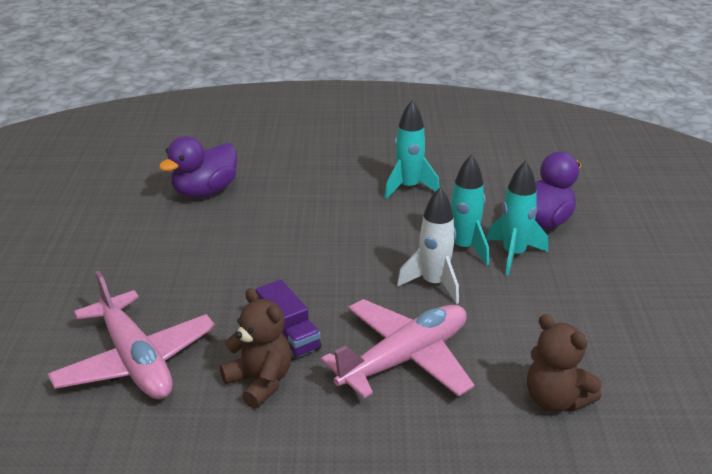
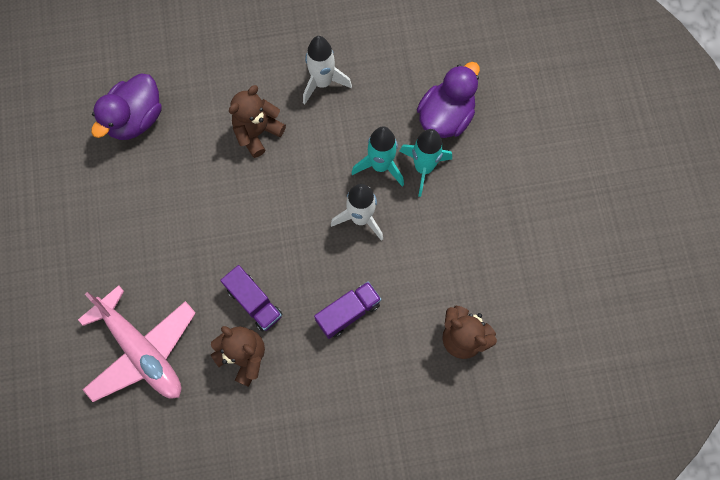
camera: 10 degrees left, 40 degrees up
(330, 212) = (257, 132): none -> brown teddy bear
(404, 359) = (348, 312): pink plane -> purple truck
(408, 188) = (322, 82): turquoise rocket -> white rocket

